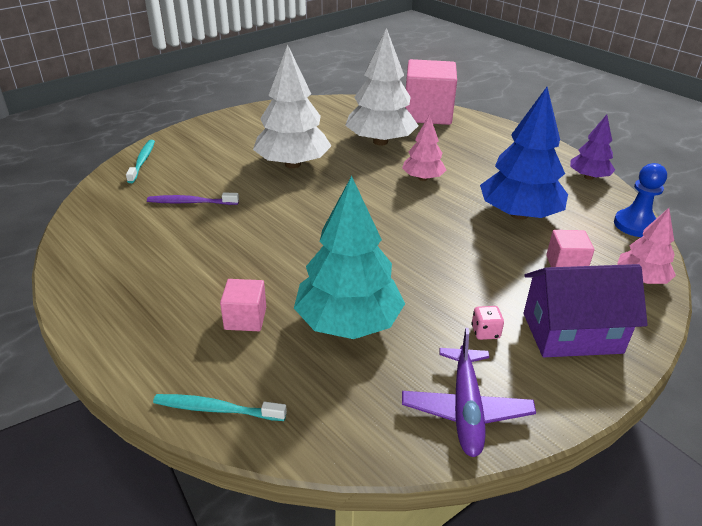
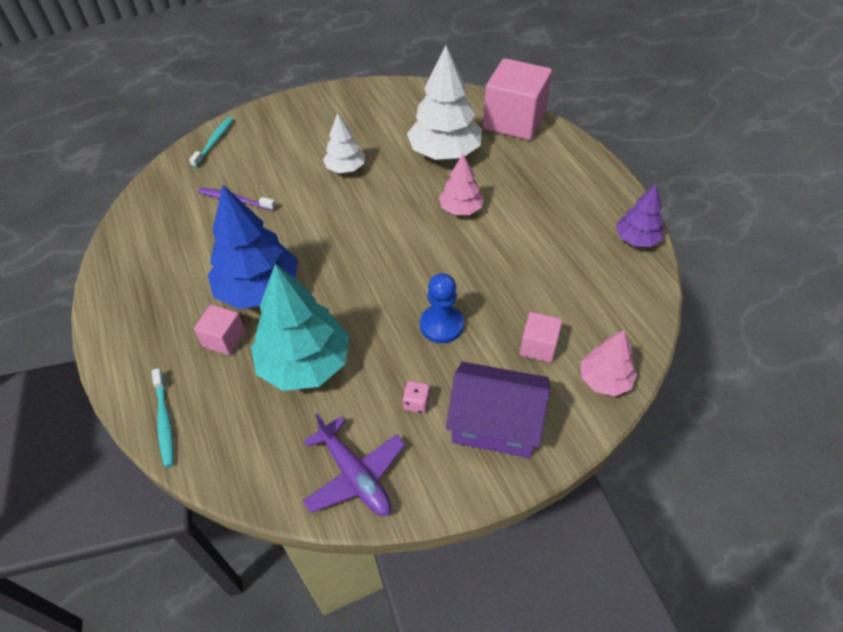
camera: 20 degrees right, 15 degrees up
(216, 409) = (164, 421): turquoise toothbrush -> turquoise toothbrush turned 135 degrees counterclockwise
(292, 164) = (345, 168): white tree -> white tree, size x0.56
(466, 409) = (355, 475): purple plane -> purple plane turned 60 degrees counterclockwise
(519, 214) = (531, 274): blue tree -> blue tree (259, 289)
(635, 225) = (644, 312): blue pawn -> blue pawn (441, 325)

